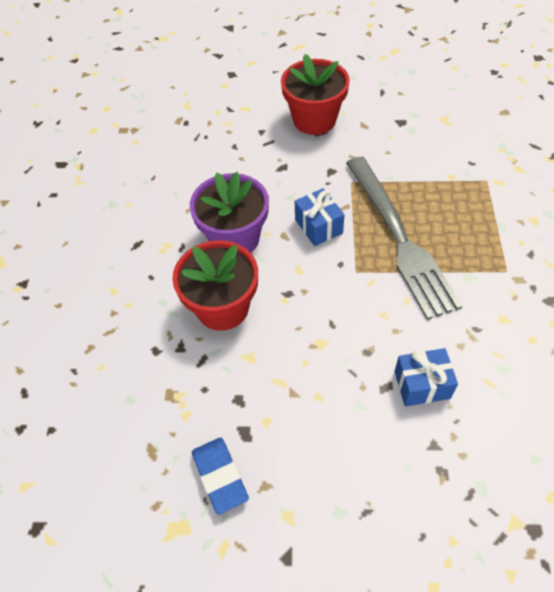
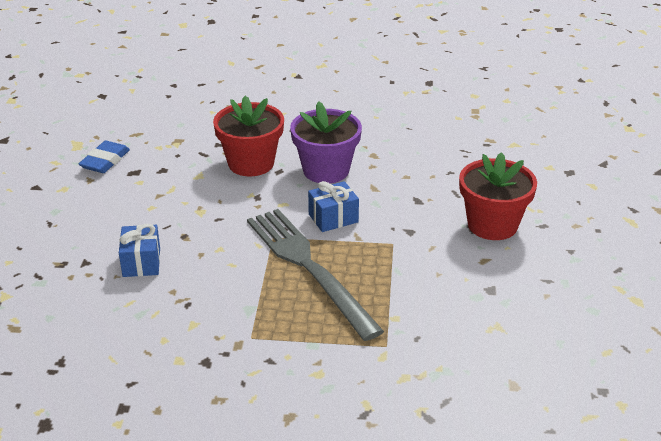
camera: 90 degrees right, 20 degrees down
(220, 476) = (105, 161): blue eraser -> blue eraser turned 45 degrees counterclockwise
(399, 238) = (309, 268): grey fork -> grey fork turned 75 degrees clockwise

